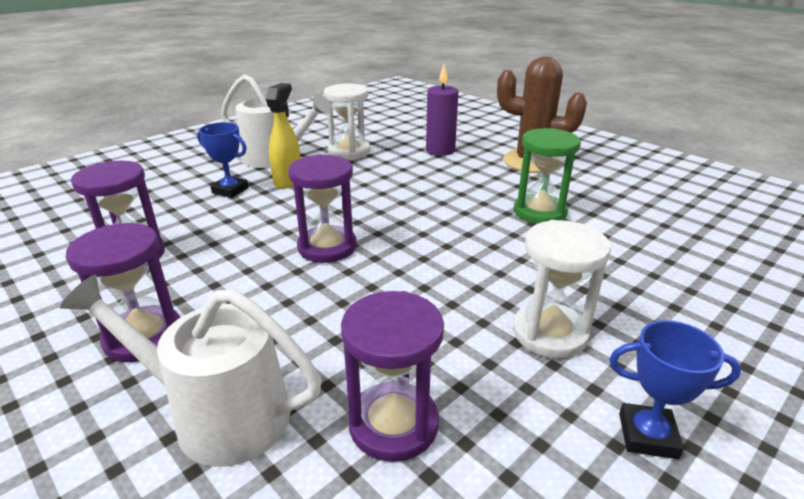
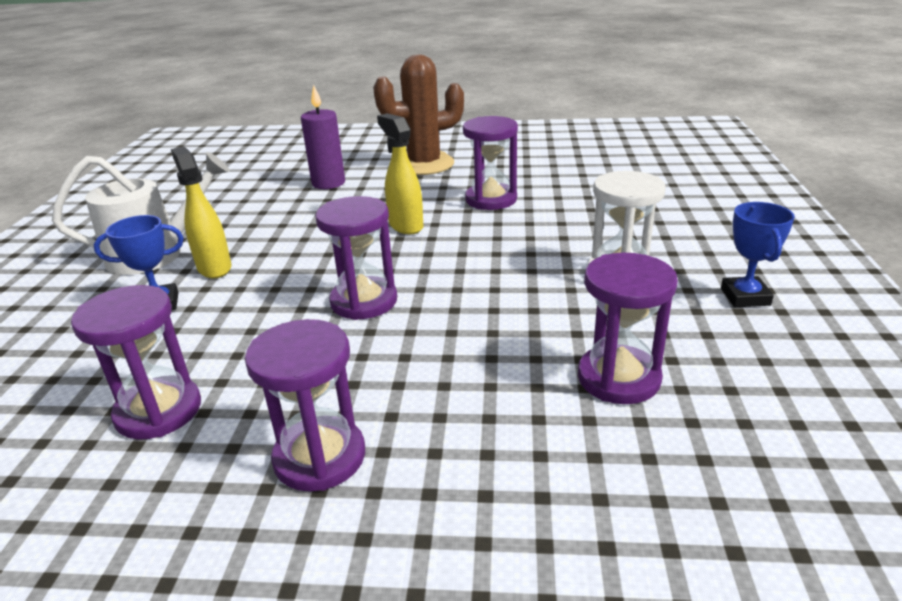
camera: 40 degrees left, 0 degrees up
(219, 415) = (496, 455): white watering can -> none
(349, 152) = (234, 217): white hourglass -> none
(441, 204) = (405, 226): none -> yellow spray bottle
(539, 212) = (491, 199): green hourglass -> purple hourglass
(647, 435) = (745, 297): blue trophy -> blue trophy turned 60 degrees counterclockwise

